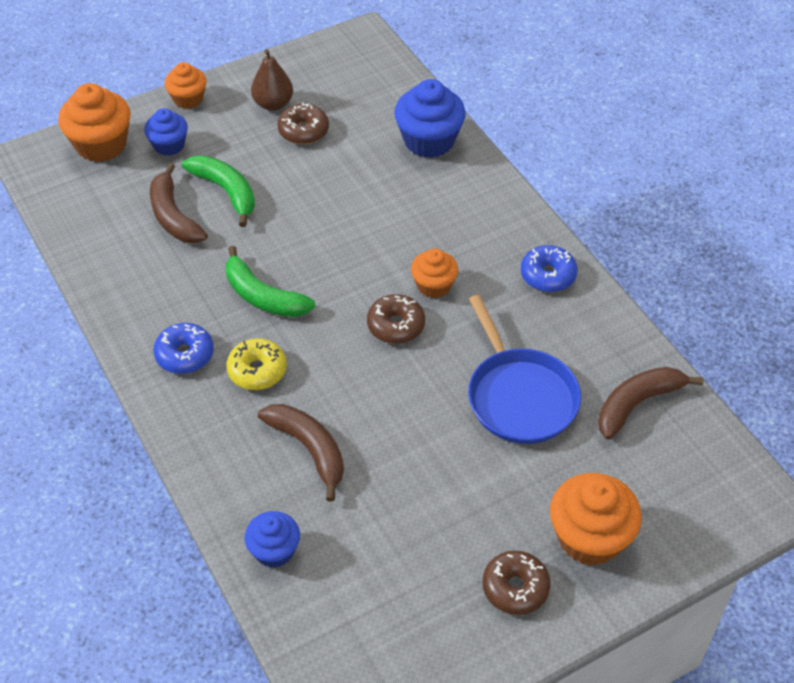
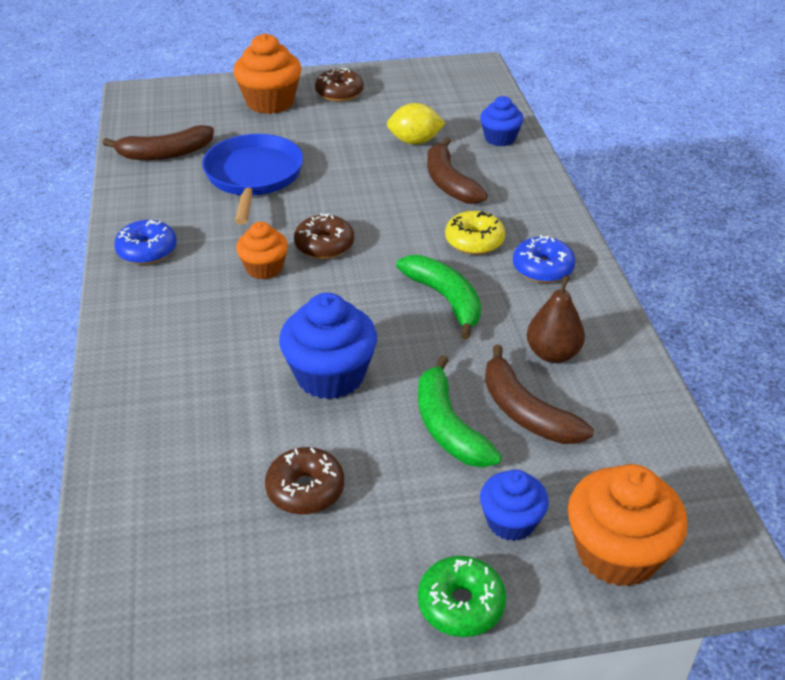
camera: 160 degrees left, 10 degrees down
(173, 216) = (525, 412): brown banana -> brown banana turned 150 degrees clockwise
(188, 99) = (461, 604): orange cupcake -> green donut
(273, 104) = (328, 552): brown pear -> brown pear (552, 354)
(374, 512) = (415, 141): none -> yellow lemon
(429, 141) = (148, 426): blue cupcake -> blue cupcake (330, 376)

